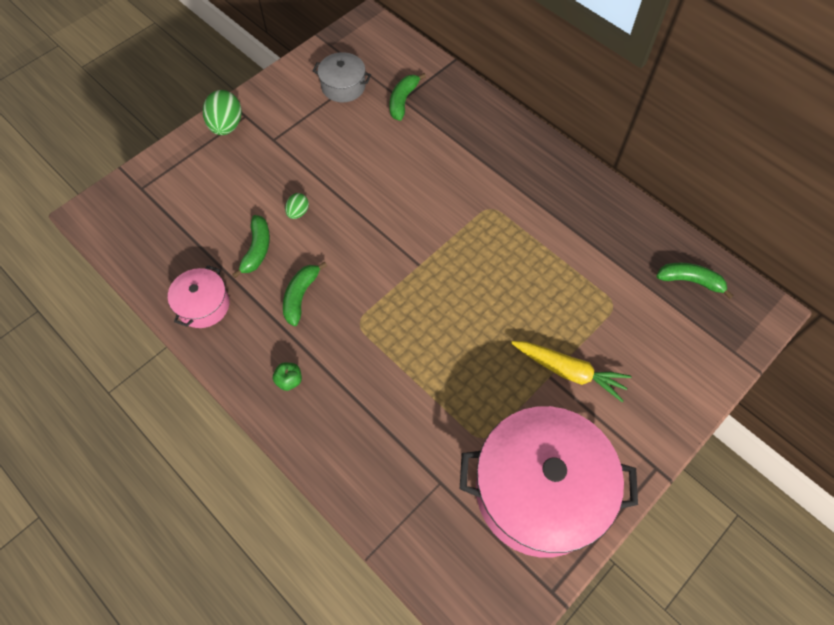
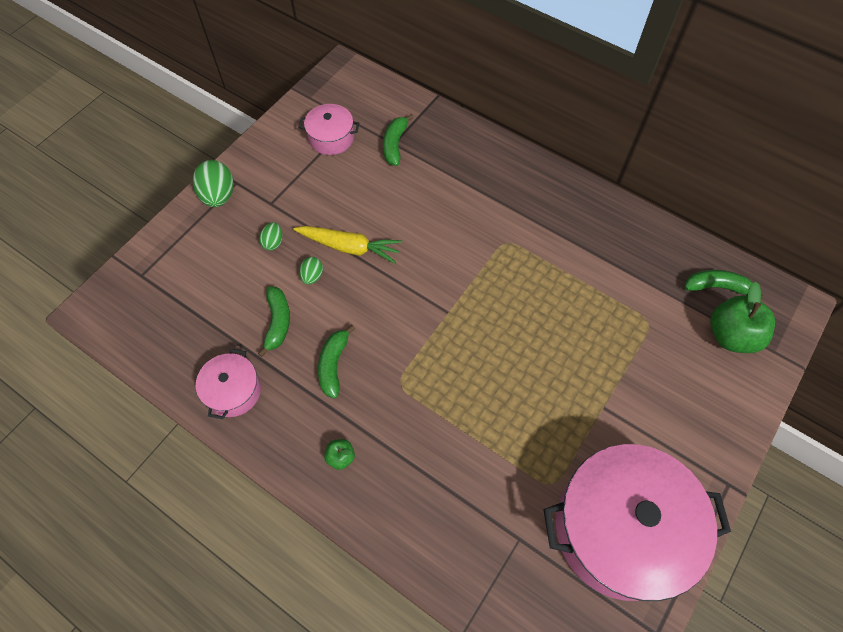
camera: 10 degrees left, 0 degrees up
(268, 176) = (273, 242): none -> green egg
(343, 86) = (331, 138): grey pot -> pink pot
(569, 371) = (621, 399): yellow carrot -> yellow carrot (349, 247)
(694, 329) = (731, 335): none -> green apple

